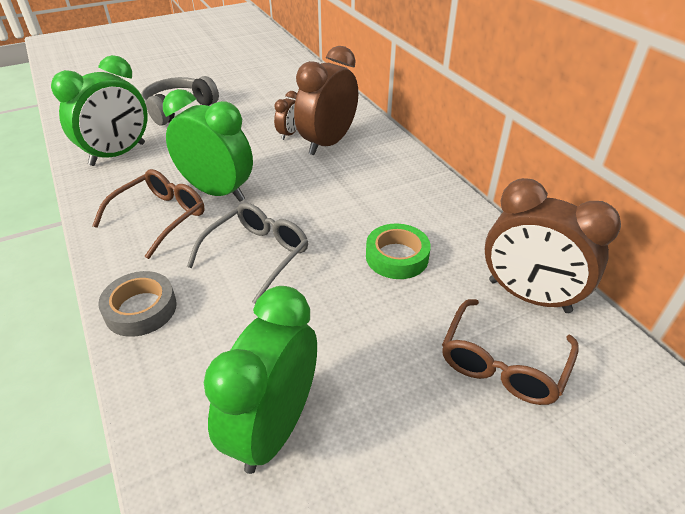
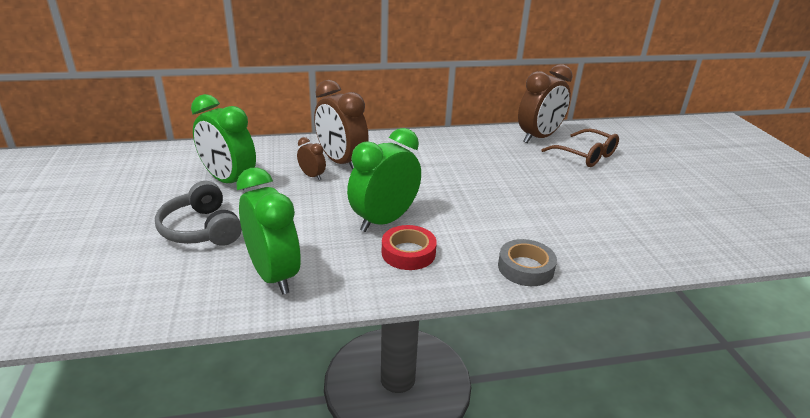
camera: 75 degrees left, 10 degrees down
(160, 217) = (408, 253): brown glasses -> red tape
(257, 255) = (477, 212): grey glasses -> none
(274, 428) = (629, 225): green clock -> green clock (229, 181)
(397, 257) = (495, 164): green tape -> none

